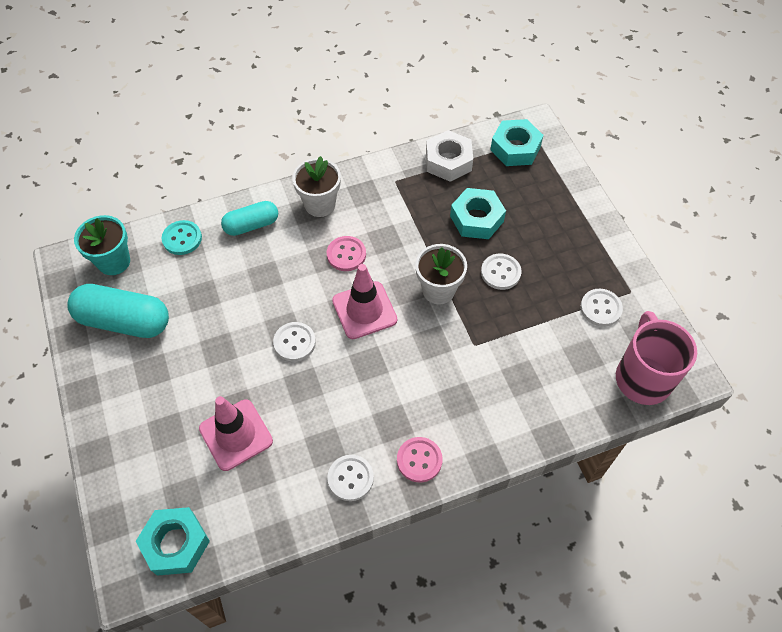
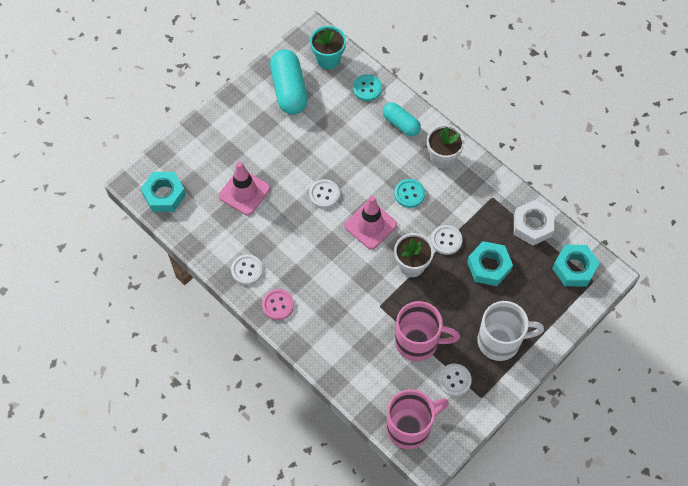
camera: 65 degrees right, 5 degrees up
(346, 254) = (409, 194): pink button -> turquoise button
(500, 272) = (449, 301): white button -> white button (446, 240)
(538, 324) = (418, 342): none -> pink mug
(571, 245) = (500, 341): none -> white mug

